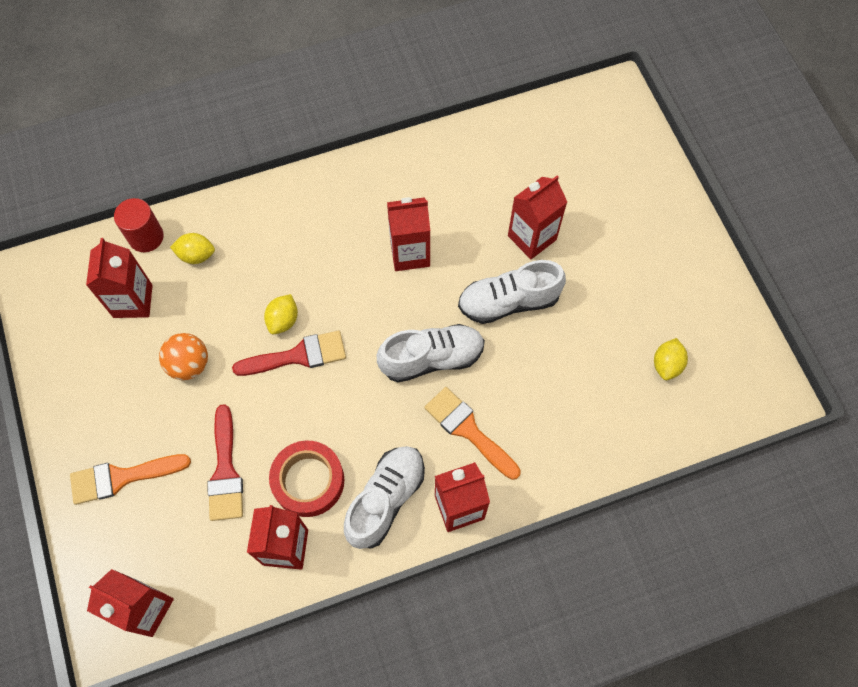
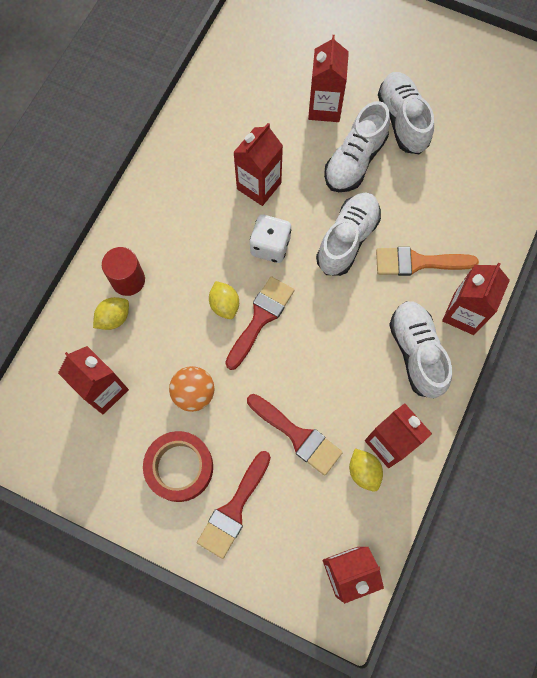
camera: 45 degrees left, 5 degrees up
(122, 477) = (234, 509): orange brush -> red brush
(146, 237) = (62, 339): red cylinder -> red cylinder (128, 280)
(308, 481) = (357, 389): red tape -> red tape (179, 467)
(366, 308) = (270, 246): none -> white dice
(586, 305) = (402, 121): none -> white shoe
(666, 365) = (486, 115): yellow lemon -> yellow lemon (364, 471)

